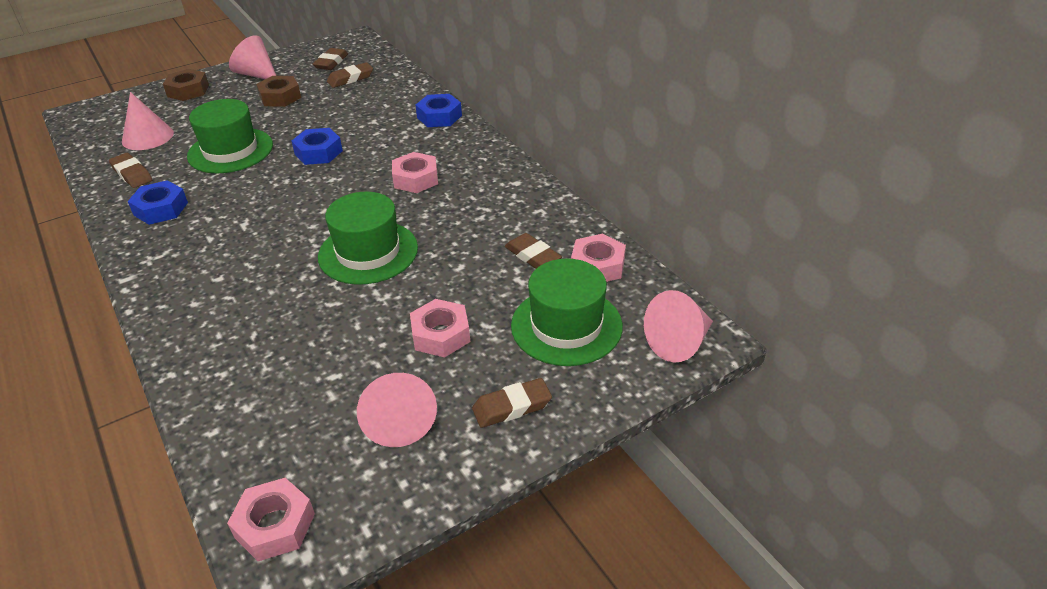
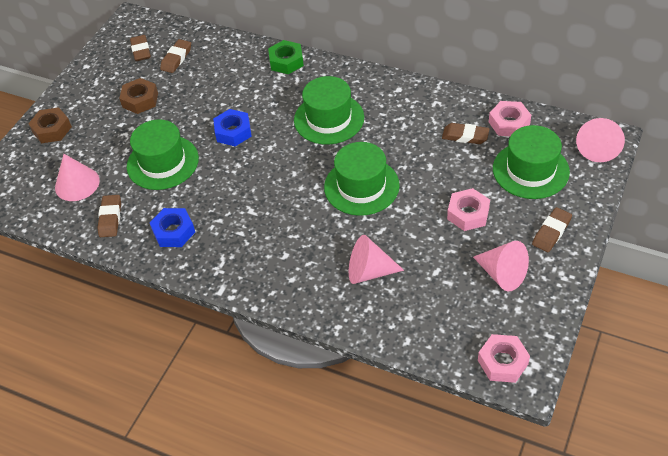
camera: 30 degrees left, 10 degrees up
(132, 174) = (110, 218): brown eraser -> brown eraser turned 75 degrees clockwise
(257, 74) = (92, 89): pink cone -> pink cone (369, 271)
(415, 179) = (329, 119): pink nut -> green hat
(439, 117) = (286, 61): blue nut -> green nut

